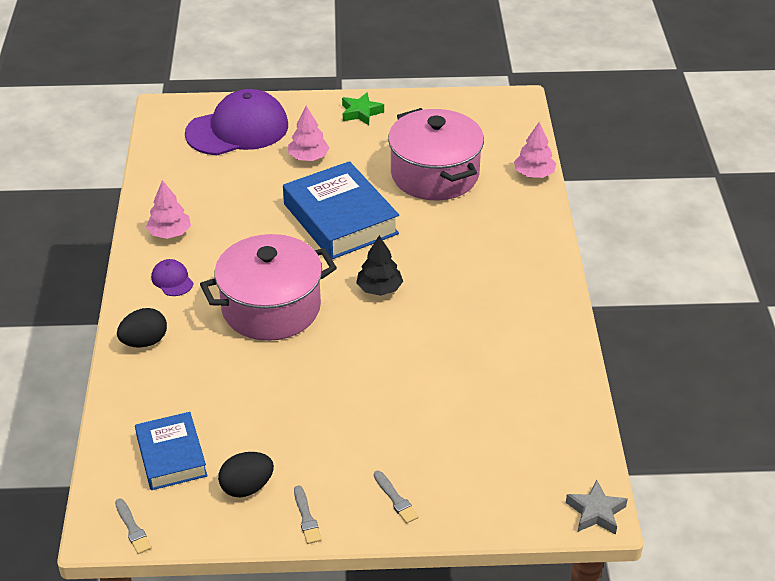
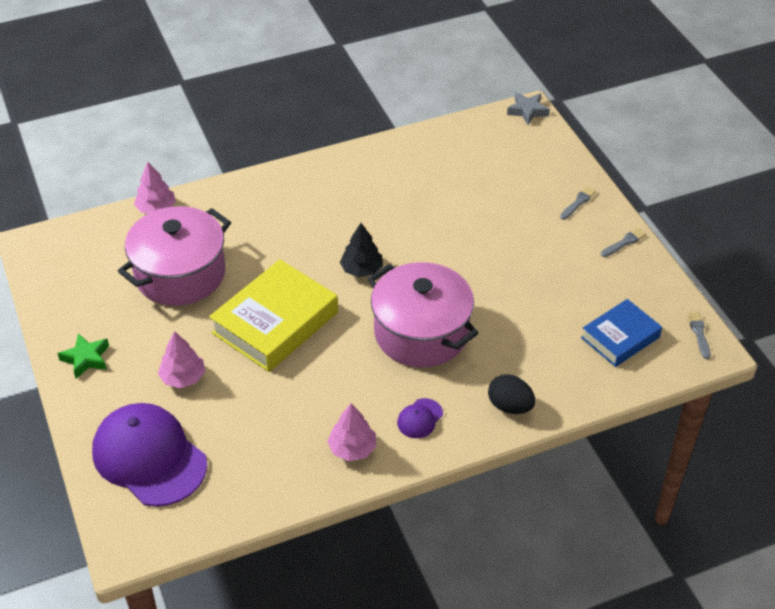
camera: 110 degrees left, 5 degrees up
(132, 528) = (699, 334): grey brush -> grey brush turned 45 degrees counterclockwise
(247, 487) = (619, 283): black egg -> none
(340, 219) = (275, 323): blue book -> yellow book

